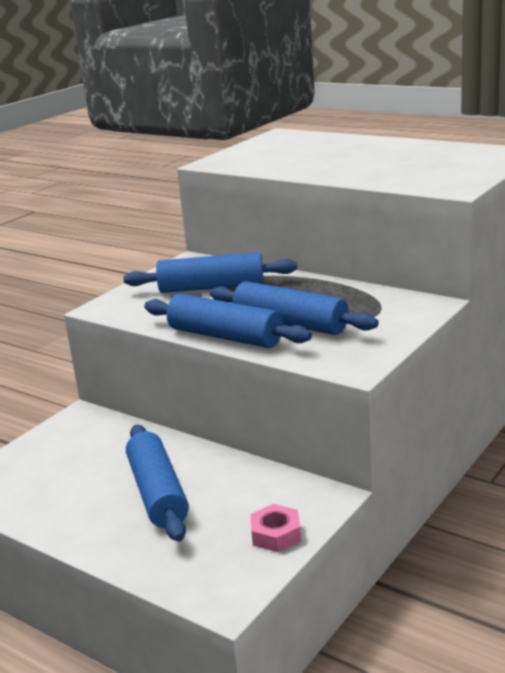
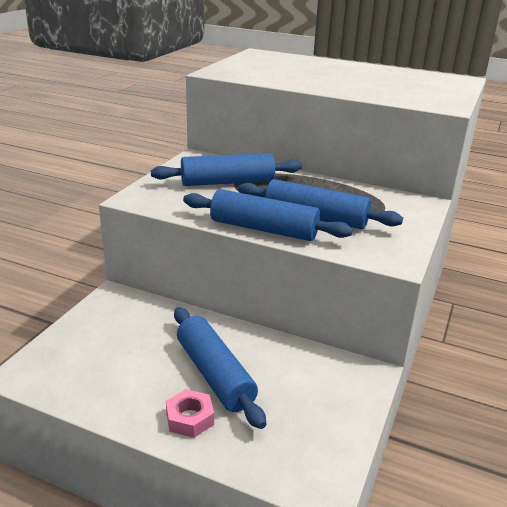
camera: 15 degrees left, 5 degrees up
(276, 534) = (339, 413): pink nut -> pink nut (190, 418)

